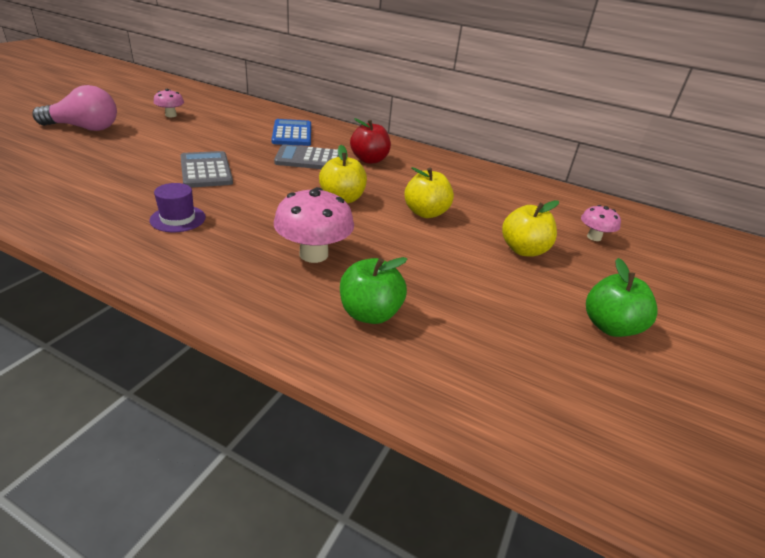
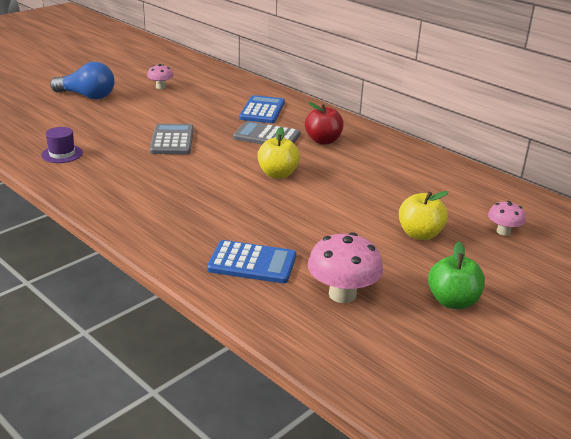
camera: 20 degrees right, 5 degrees down
(84, 128) = (87, 96): pink light bulb -> blue light bulb
(178, 219) = (136, 178): purple hat -> purple hat (62, 154)
(313, 254) = (230, 216): pink mushroom -> pink mushroom (342, 294)
(370, 313) = (252, 263): green apple -> blue calculator
(425, 213) = (347, 193): yellow apple -> none

